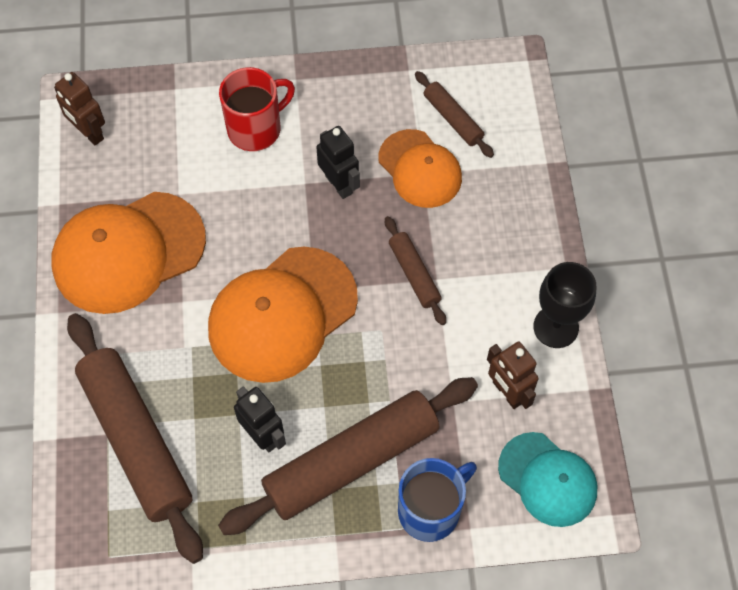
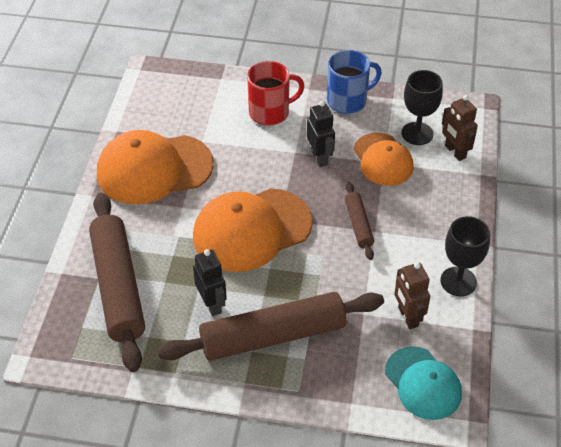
camera: 15 degrees right, 15 degrees down
(89, 133) = (152, 93): brown robot -> brown robot (455, 152)
(430, 510) = (324, 383): blue mug -> blue mug (348, 101)
(453, 119) = (417, 133): brown rolling pin -> black goblet

